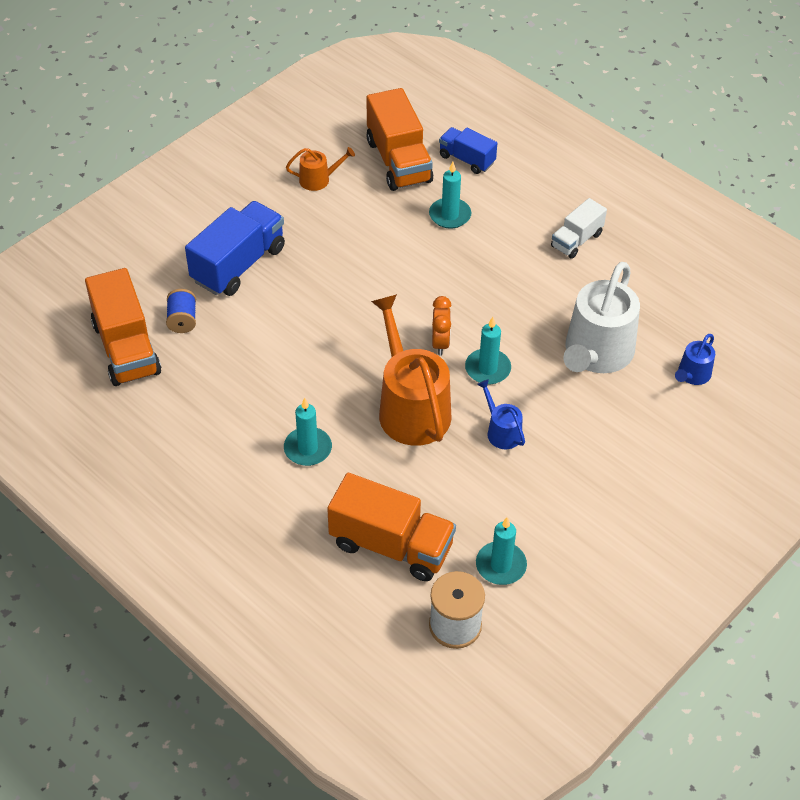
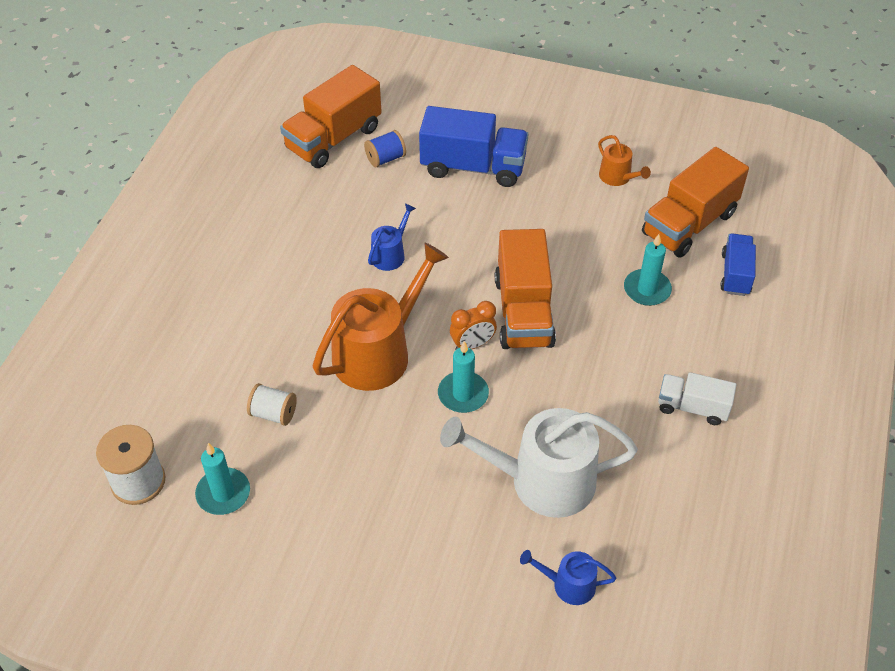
camera: 65 degrees right, 0 degrees up
(308, 448) = (289, 296): turquoise candle -> none
(391, 545) = (209, 398): orange truck -> orange truck (523, 312)
(435, 503) = (273, 413): none -> white spool
(501, 431) = (389, 435): blue watering can -> blue watering can (390, 254)

